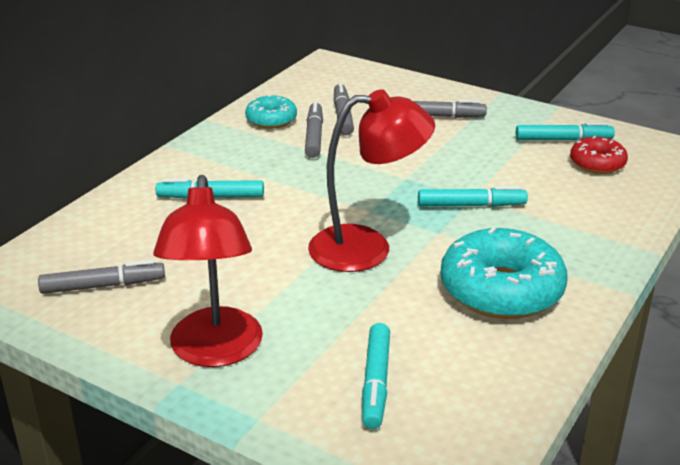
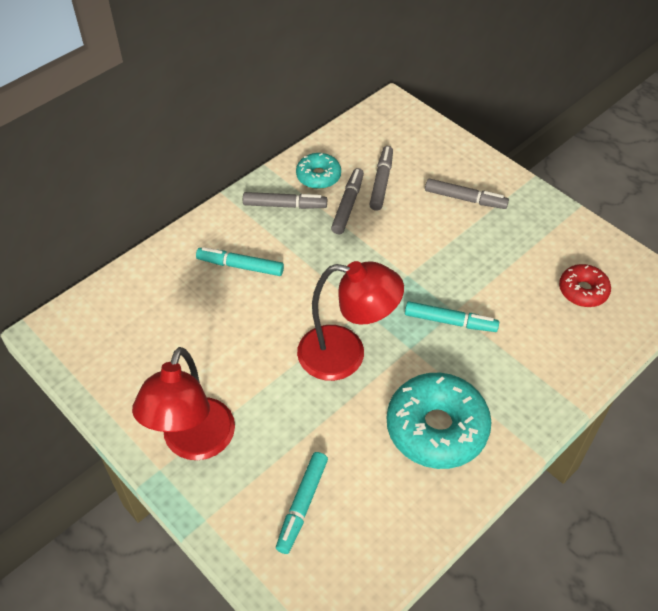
camera: 15 degrees right, 20 degrees up
(103, 286) = (131, 352): grey marker -> grey marker (285, 205)
(563, 140) = (565, 253): turquoise marker -> none

